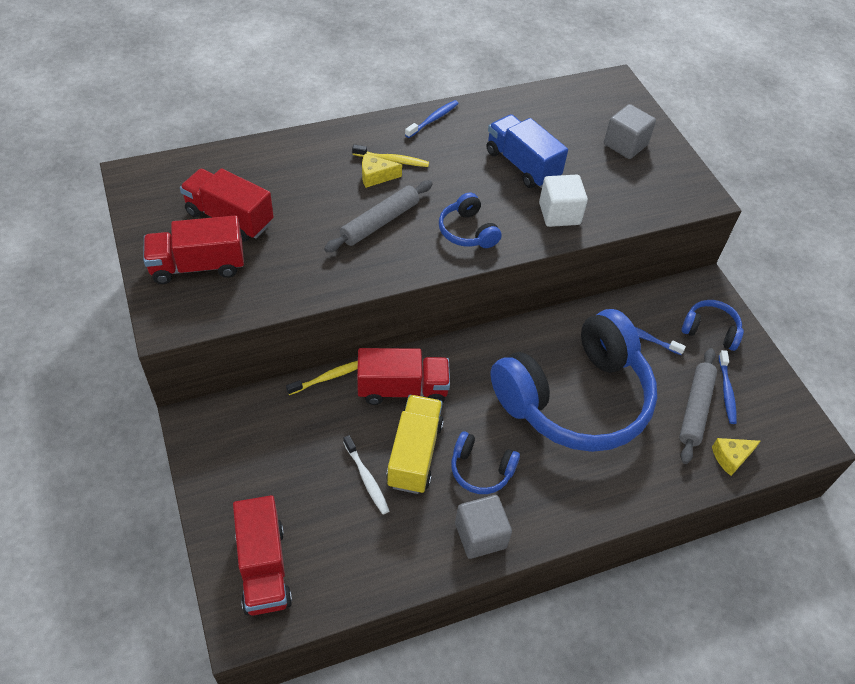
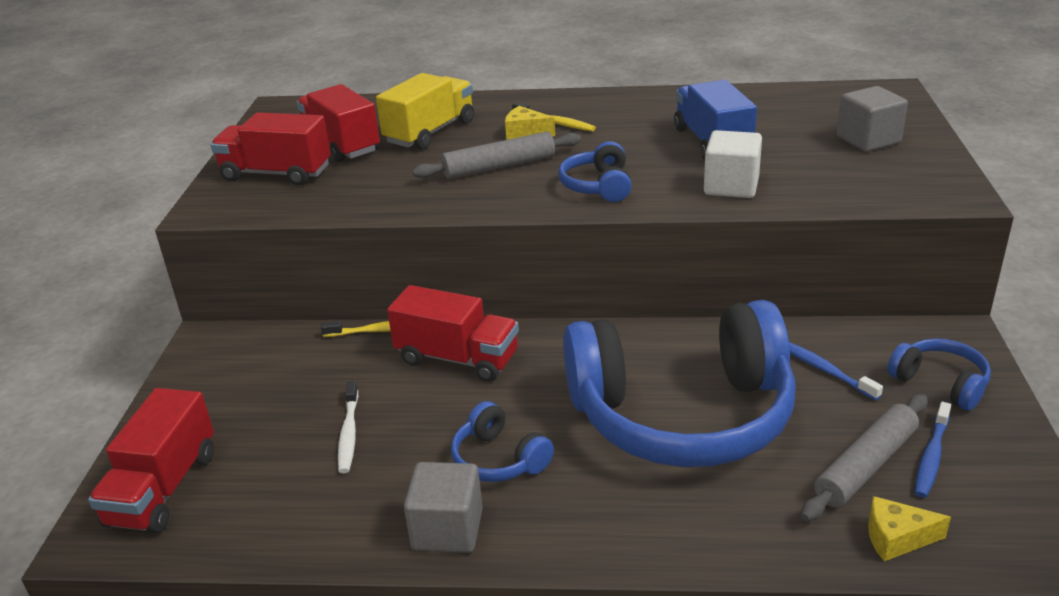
camera: 30 degrees right, 20 degrees down
(414, 454) = (425, 423): yellow truck -> yellow truck (430, 132)
(433, 119) = (629, 98): blue toothbrush -> none

